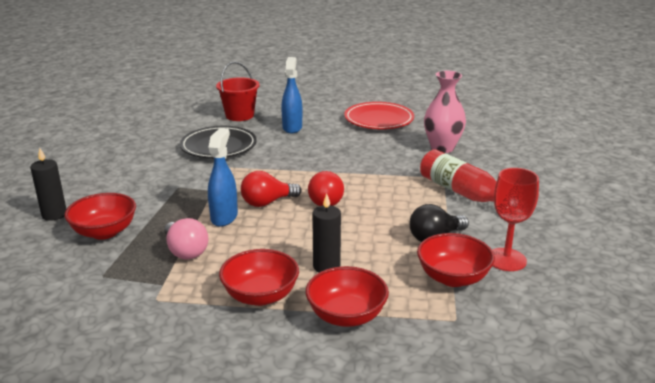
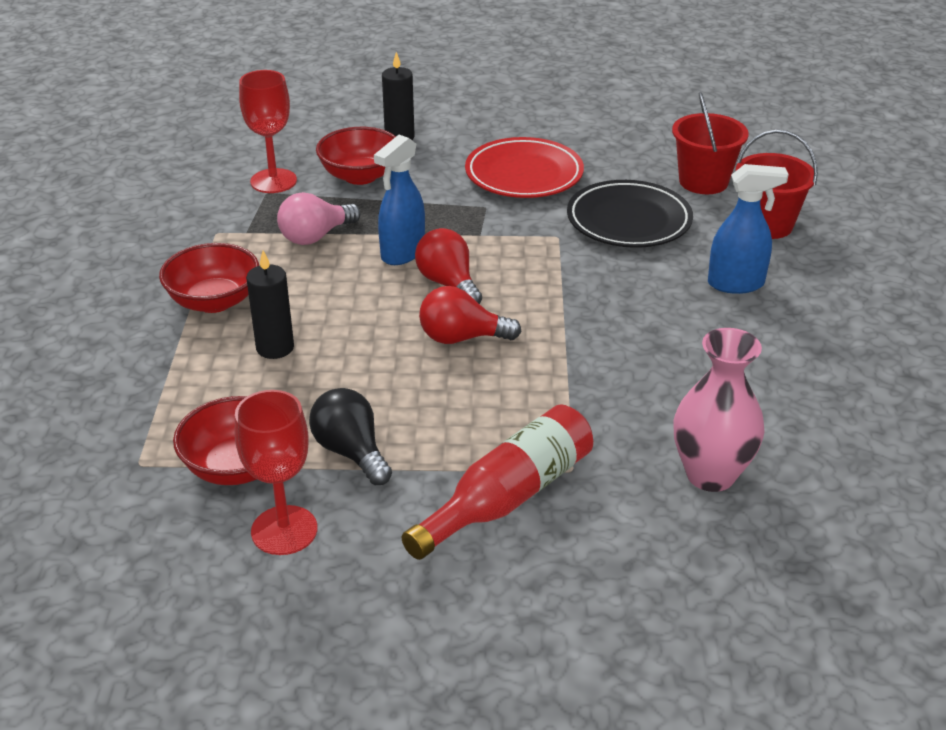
camera: 85 degrees right, 10 degrees up
(85, 272) = (273, 181): none -> red goblet
(187, 125) = (703, 181): none -> red bucket
(224, 217) = (402, 253): blue spray bottle -> blue spray bottle turned 120 degrees clockwise
(346, 316) = (163, 369): red bowl -> none
(379, 120) = (824, 387): red plate -> red plate (524, 174)

